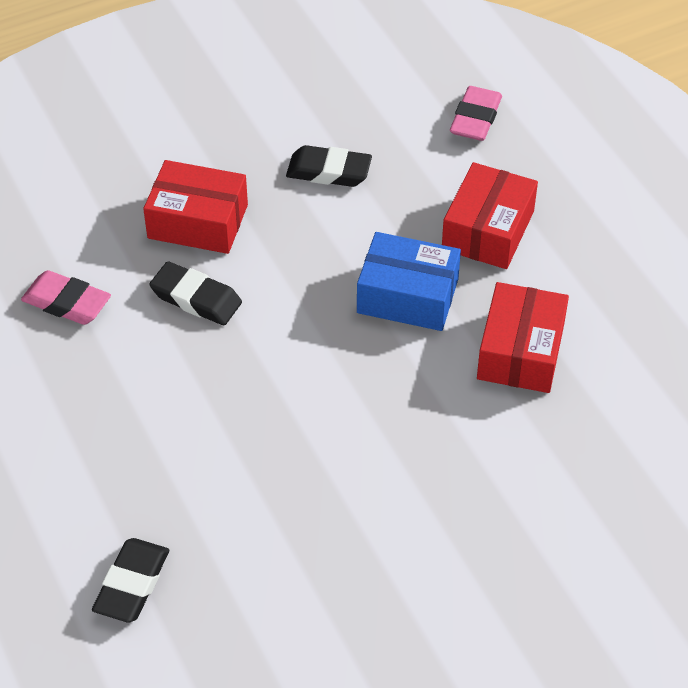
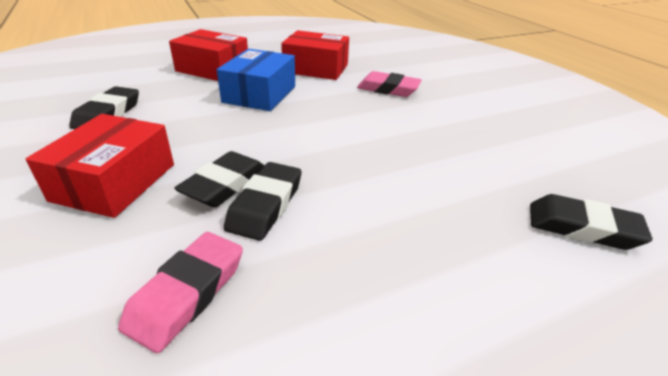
camera: 90 degrees left, 15 degrees down
(165, 333) = (265, 205): none -> black eraser
(475, 118) = (106, 65): pink eraser -> pink eraser (388, 89)

